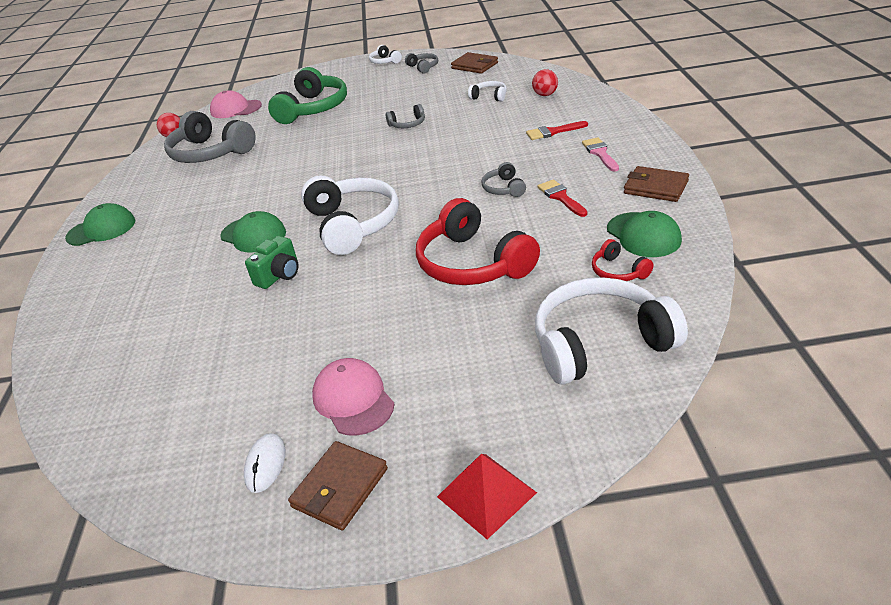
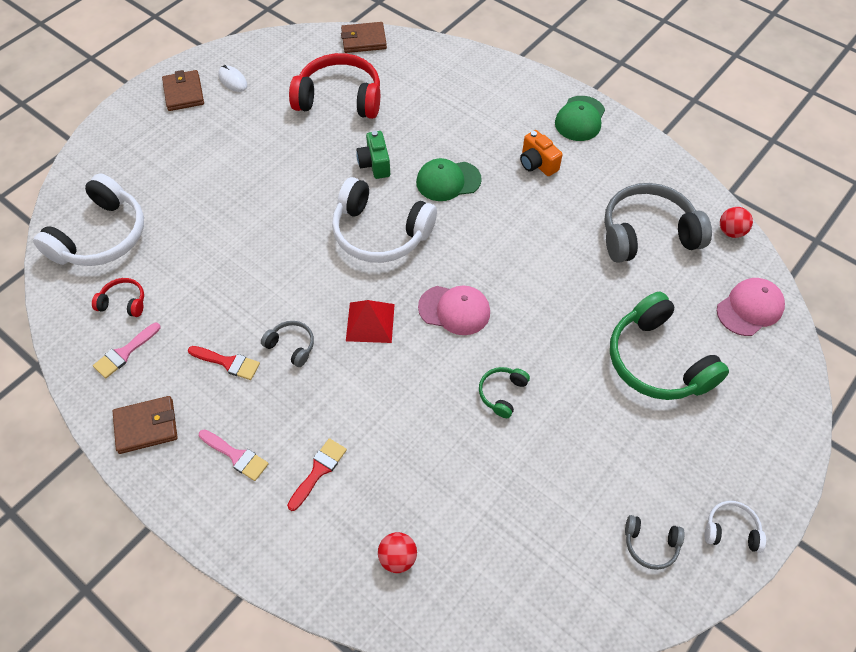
camera: 130 degrees right, 20 degrees up
(183, 216) = (537, 163): none -> orange camera
(353, 399) = (223, 127): pink cap -> pink cap (454, 310)
(407, 124) = (502, 393): grey headphones -> green headphones
(472, 263) = (241, 250): red headphones -> red headphones (340, 98)
(474, 66) = (579, 593): brown wallet -> brown wallet (364, 40)
(486, 494) = (109, 128): red pyramid -> red pyramid (370, 322)
(489, 96) = (467, 511): white headphones -> none
(643, 235) = (124, 353): green cap -> pink brush

